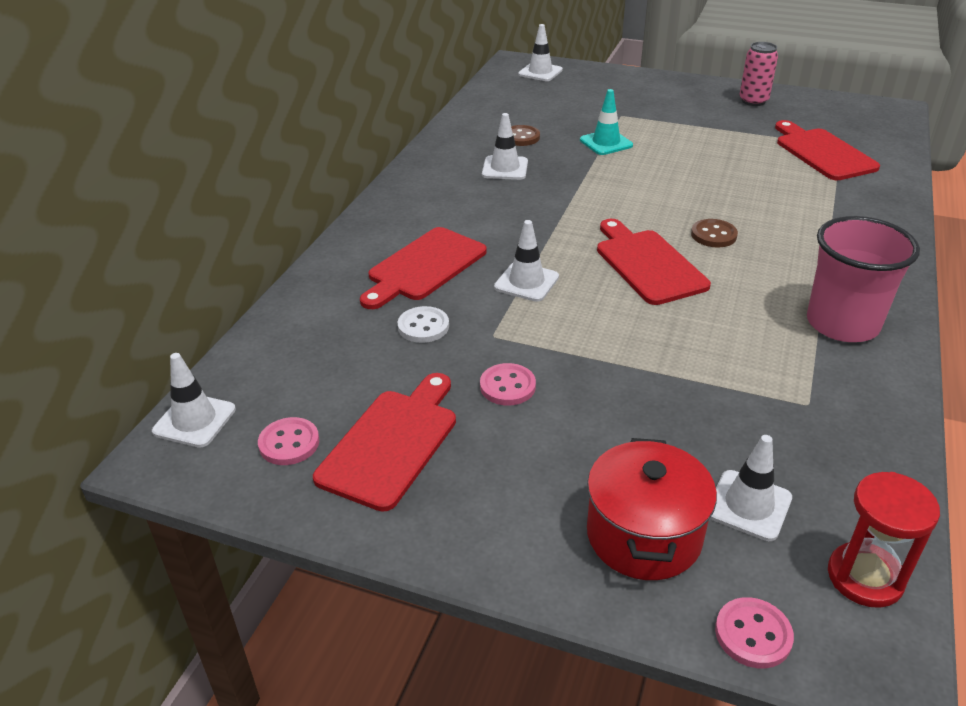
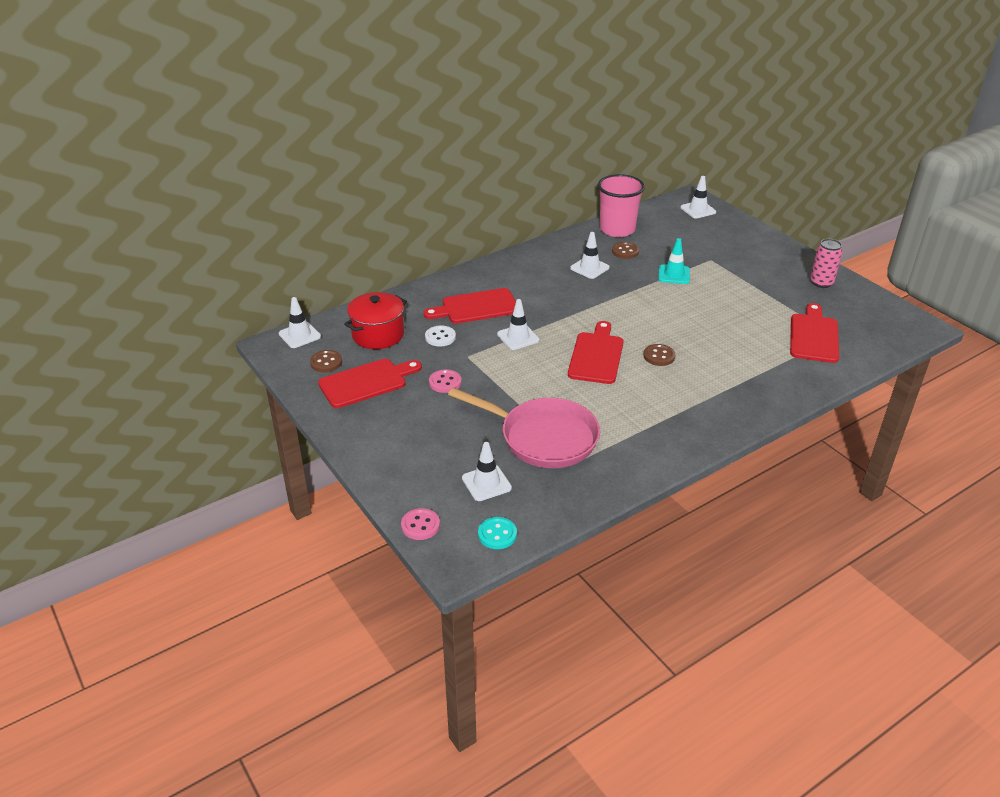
camera: 35 degrees right, 0 degrees up
(289, 443) = (326, 362): pink button -> brown button
(643, 535) = (425, 470): red pot -> red pot (378, 335)
(728, 398) = (543, 438): none -> pink pan
(842, 324) = (660, 434): pink cup -> pink cup (617, 229)
(865, 577) = (497, 534): red hourglass -> turquoise button

